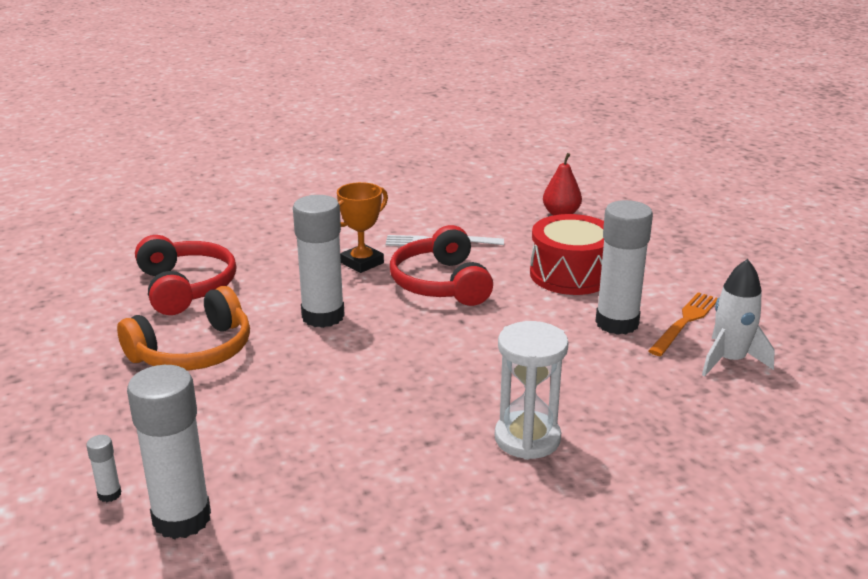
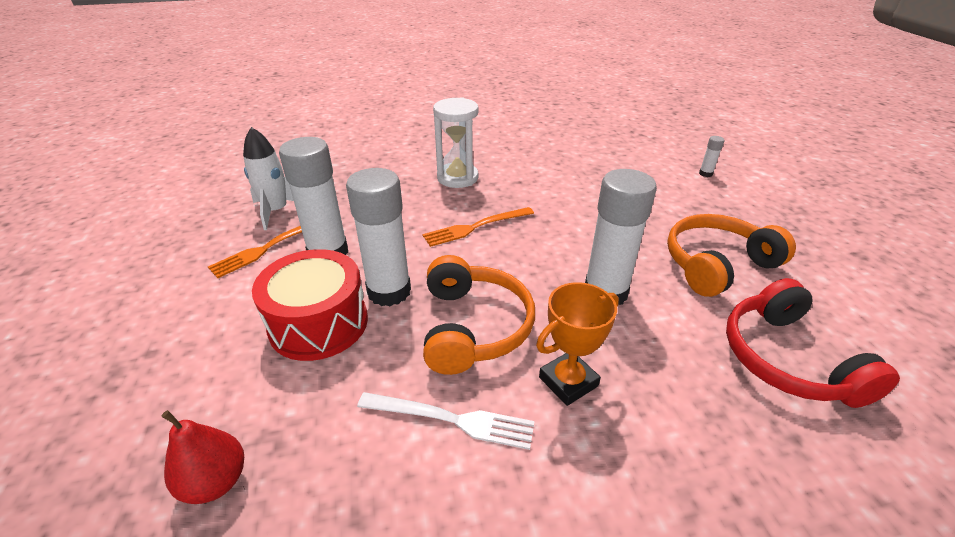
camera: 170 degrees left, 10 degrees up
(182, 519) = (656, 161): white glue stick -> white glue stick (389, 291)
(441, 283) = (473, 327): red headphones -> orange headphones
(470, 365) = (476, 227): none -> orange fork

